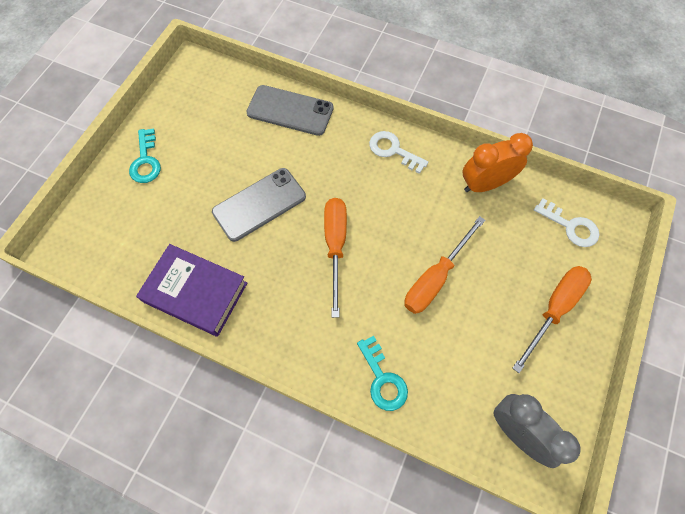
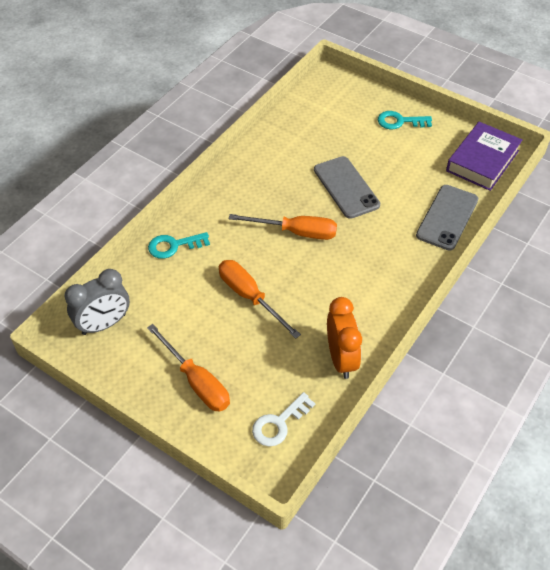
camera: 100 degrees right, 15 degrees down
(195, 292) = (274, 145): purple book -> purple book (482, 161)
(393, 150) = (391, 290): white key -> none

